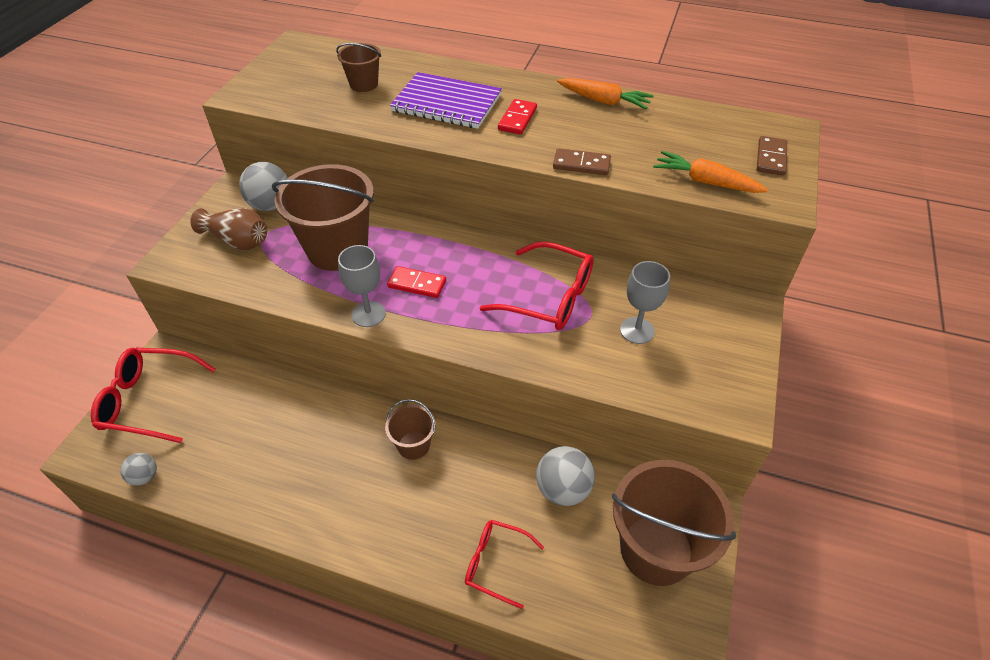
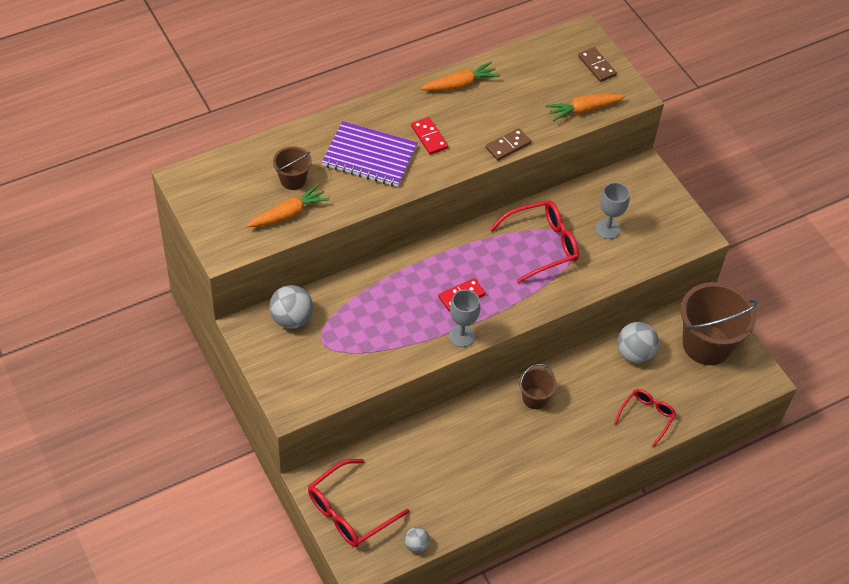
camera: 50 degrees left, 5 degrees up
(237, 240) = (311, 358): brown vase -> none
(323, 101) = (289, 214): none -> orange carrot
(337, 249) = (383, 313): brown bucket -> none
(447, 103) = (369, 156): purple notebook -> purple notebook turned 45 degrees clockwise
(496, 563) = (646, 416): red glasses -> red glasses turned 150 degrees clockwise

